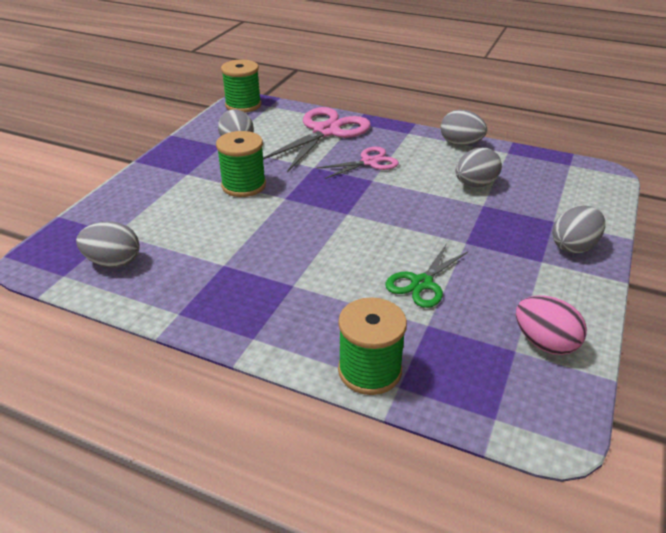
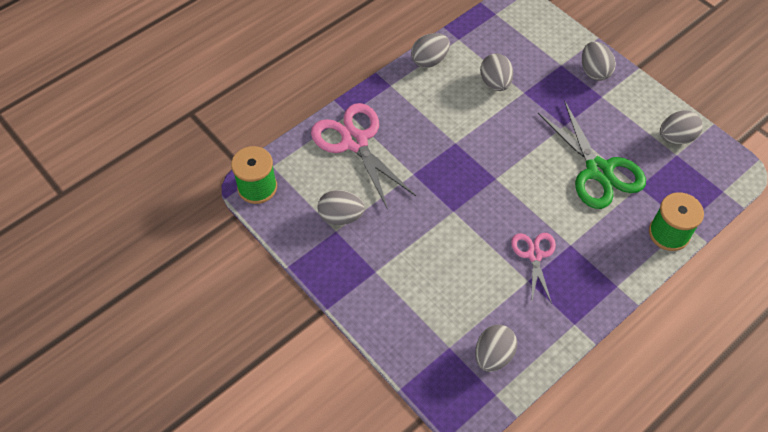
camera: 65 degrees left, 20 degrees up
(243, 185) = (419, 234): green spool -> none
(369, 162) = (426, 133): pink scissors -> pink scissors (534, 255)
(421, 283) = (598, 171): green scissors -> green scissors, size x1.73
(544, 343) = (676, 138): pink egg -> grey egg

